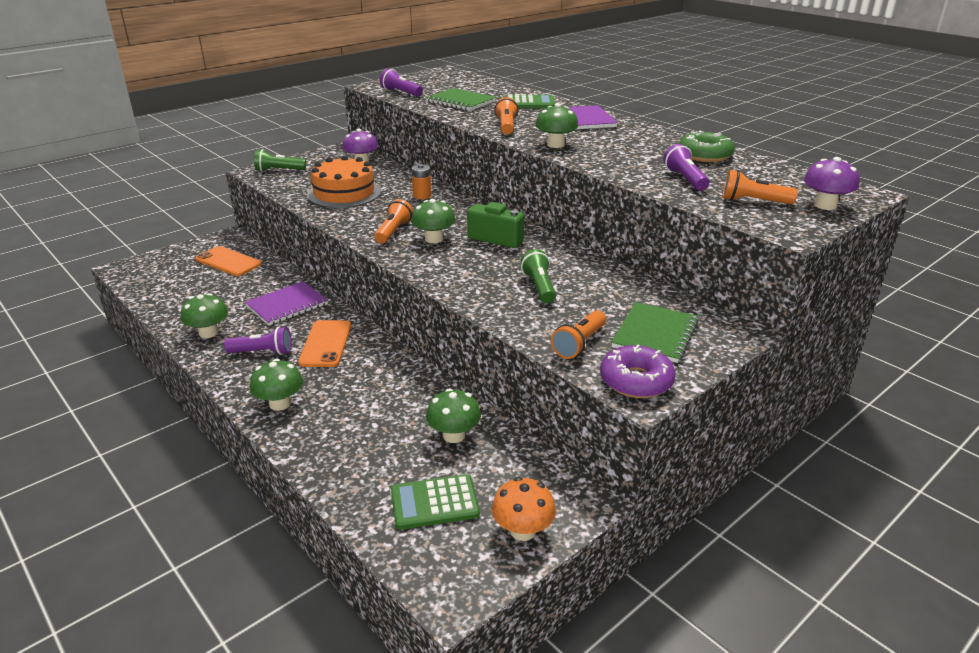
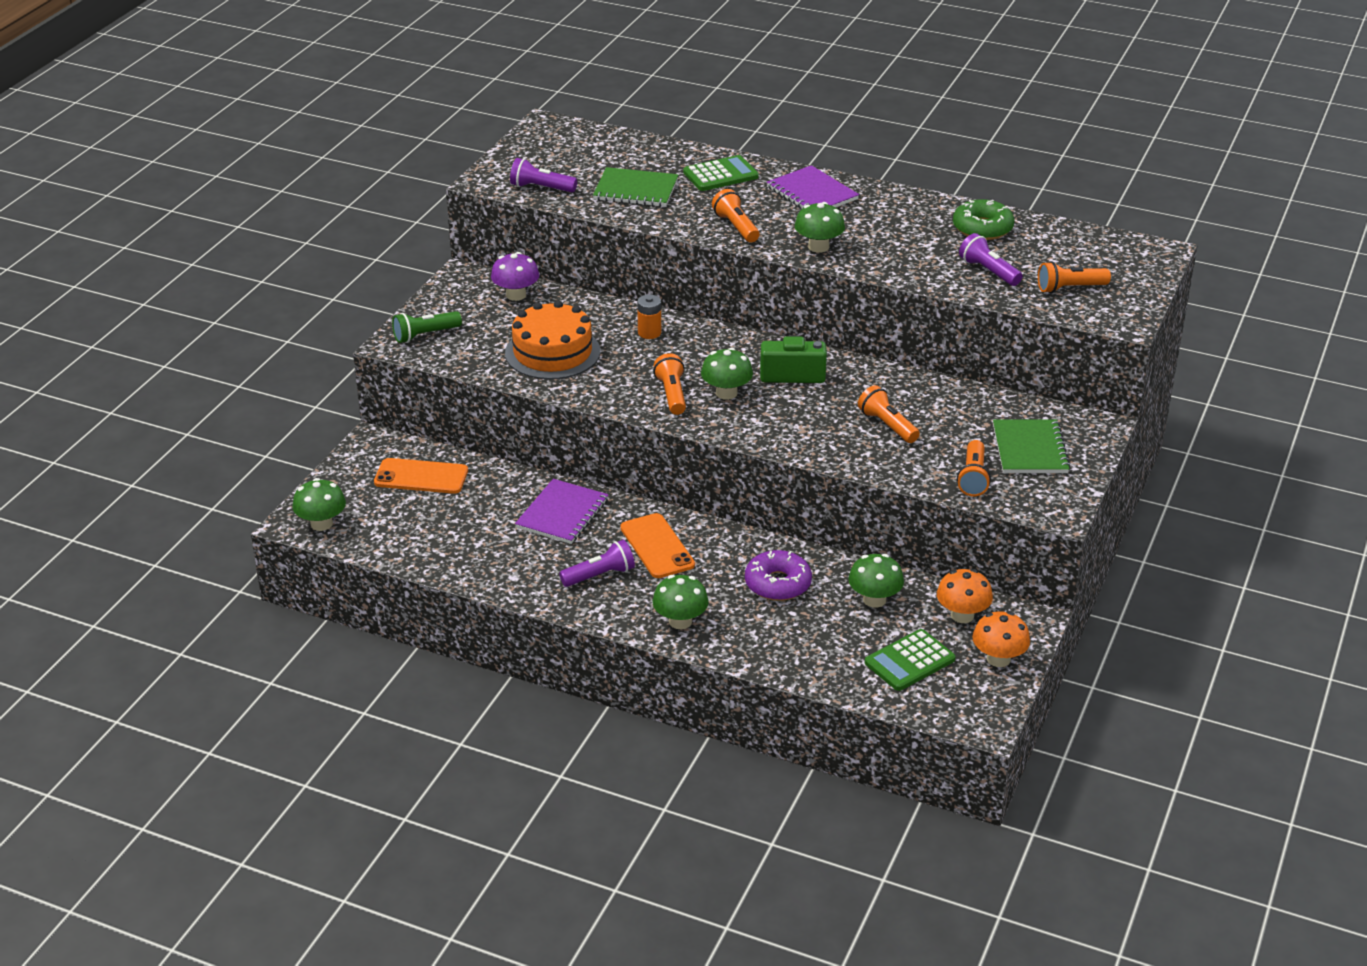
camera: 25 degrees left, 5 degrees up
(208, 333) = (513, 571): green mushroom -> green mushroom (321, 524)
(522, 475) = (962, 615): none -> orange mushroom
(539, 287) = (887, 425): green flashlight -> orange flashlight
(636, 381) = (1046, 500): purple donut -> purple donut (778, 584)
(825, 205) = (1134, 277): purple mushroom -> none

